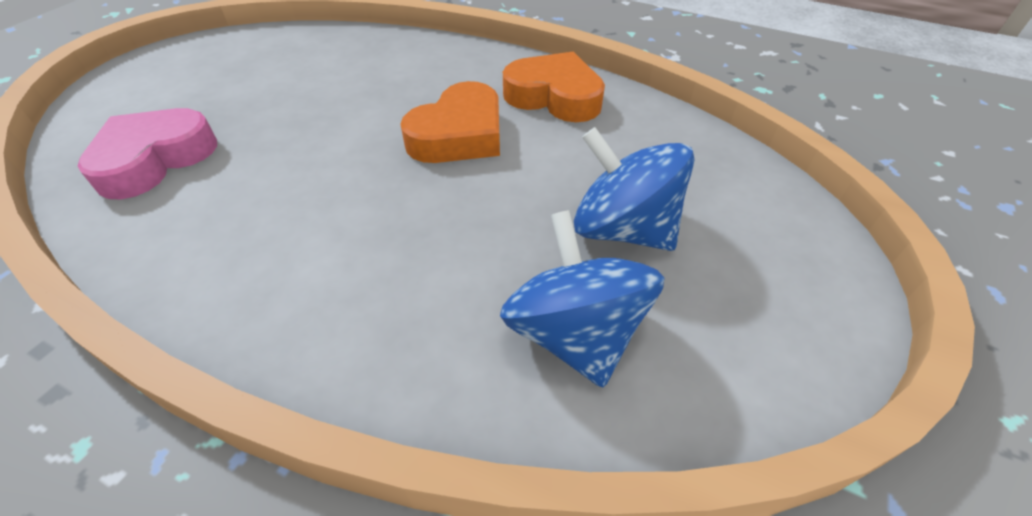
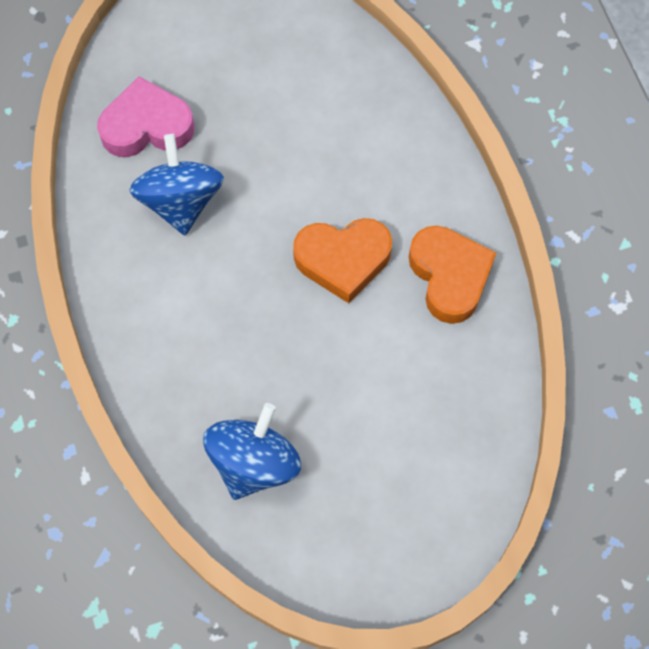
camera: 45 degrees right, 20 degrees up
(622, 229) = (353, 427): blue spinning top -> blue spinning top (181, 201)

